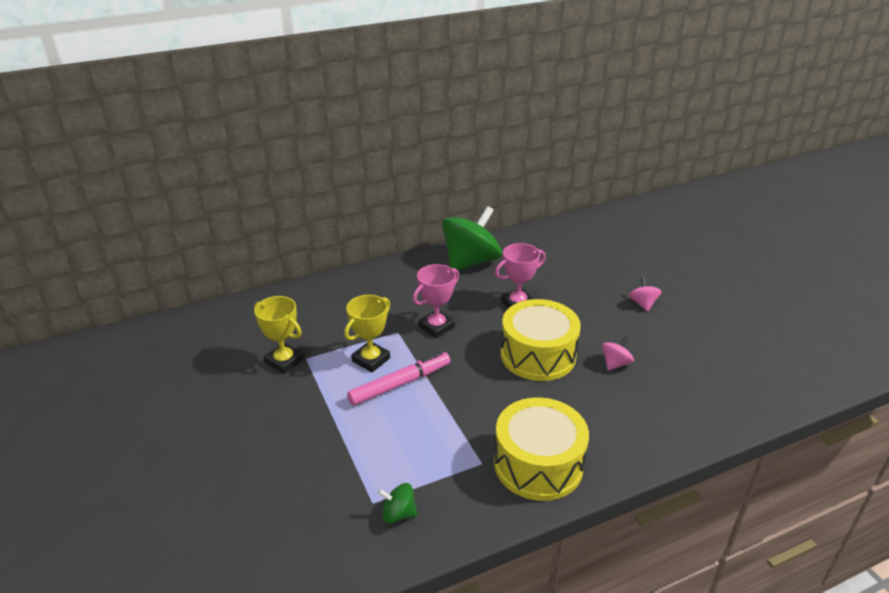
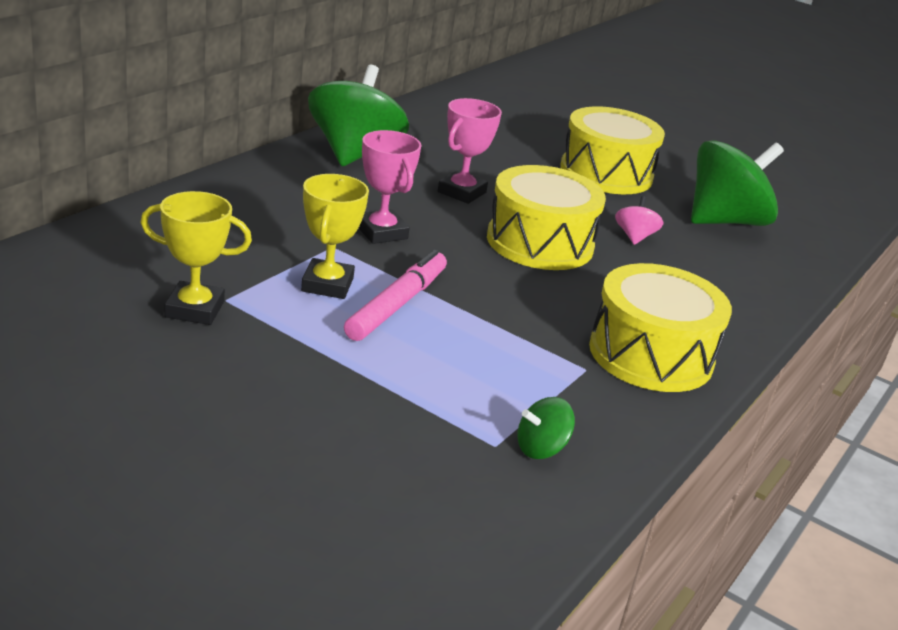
camera: 35 degrees left, 5 degrees down
(436, 327) = (381, 232): pink trophy -> pink trophy turned 45 degrees counterclockwise
(643, 304) = (606, 173): pink spinning top -> yellow drum
(706, 363) = (725, 221): none -> green spinning top

